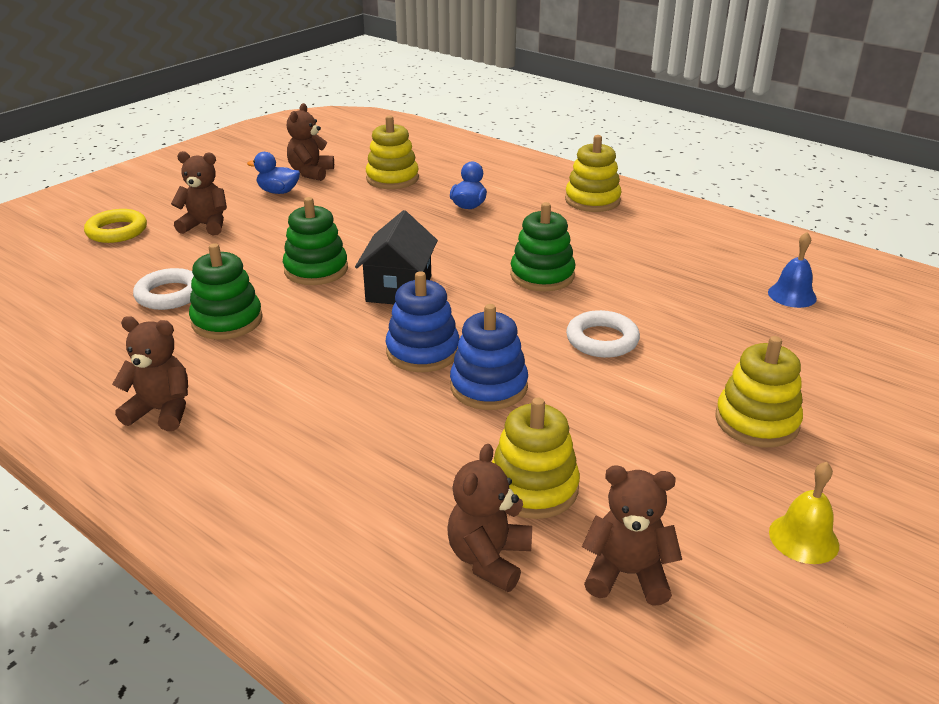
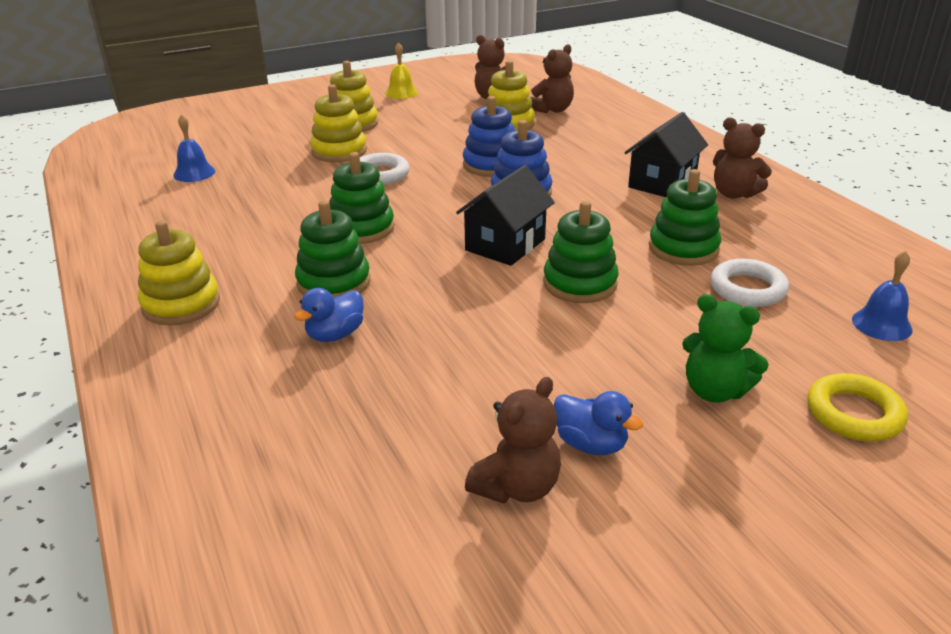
camera: 155 degrees left, 0 degrees up
(63, 289) = (881, 324): none -> blue bell
(205, 225) = (714, 391): brown teddy bear -> green teddy bear
(256, 408) = (662, 183): none -> black house
(392, 179) = (389, 426): yellow stacking toy -> yellow stacking toy (339, 151)
(509, 232) = (334, 282): none -> green stacking toy

